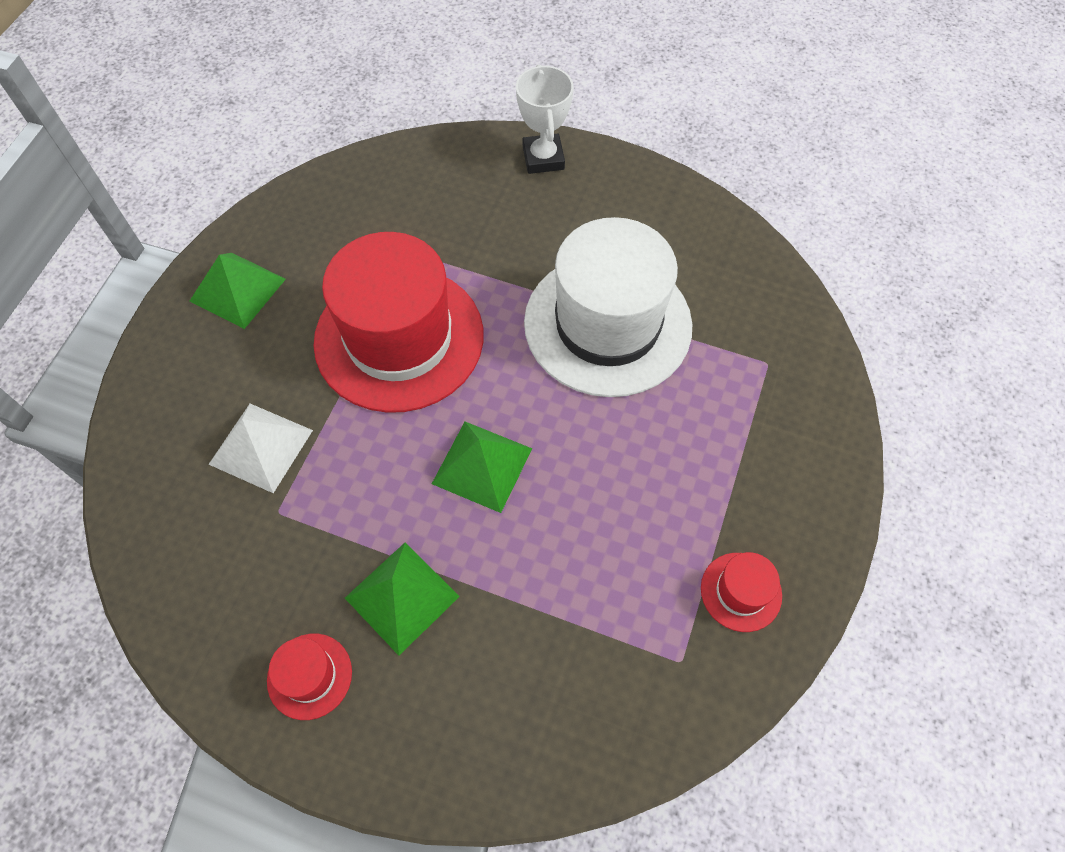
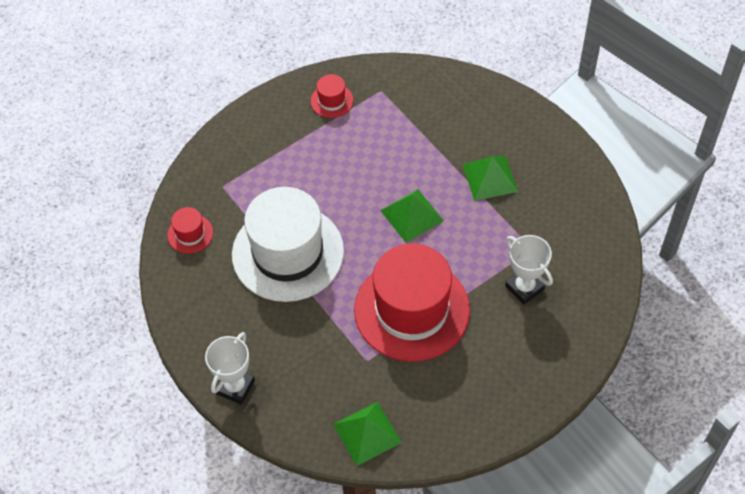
camera: 145 degrees left, 5 degrees down
(237, 289) = (493, 398): green pyramid -> green pyramid (367, 433)
(261, 447) = (524, 288): white pyramid -> white trophy
(309, 676) = (551, 168): red hat -> red hat (190, 234)

